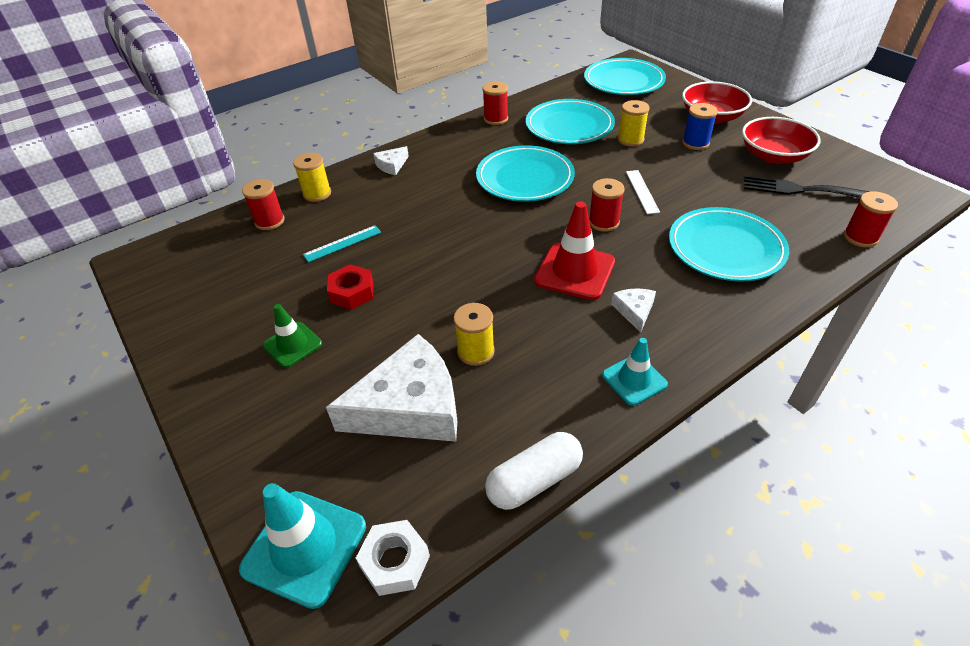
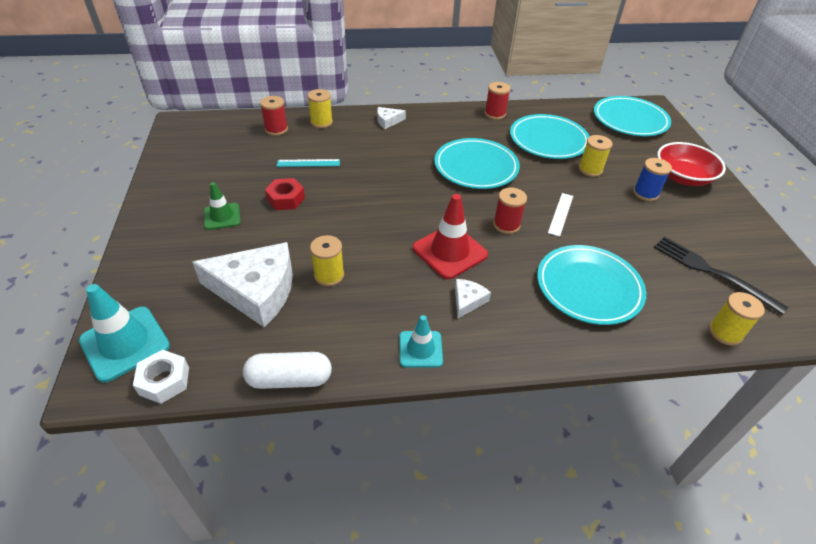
camera: 25 degrees right, 0 degrees up
(773, 156) = (709, 231): red bowl -> none
(860, 237) = (725, 332): red spool -> yellow spool

